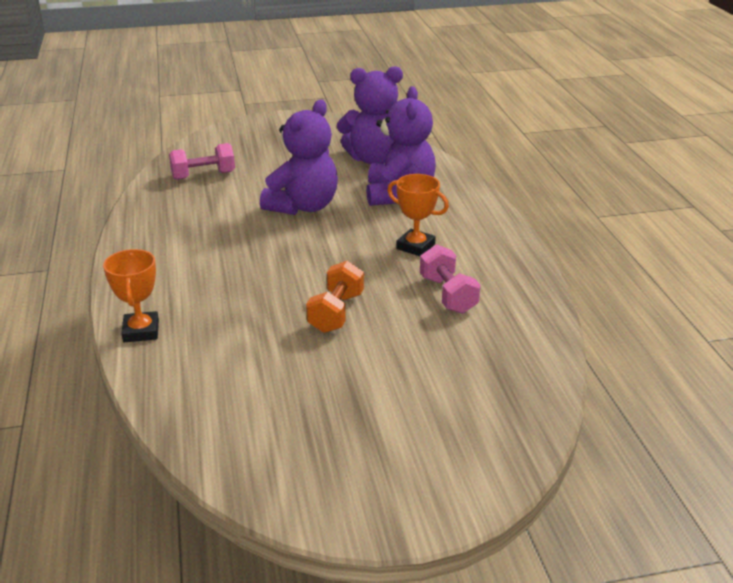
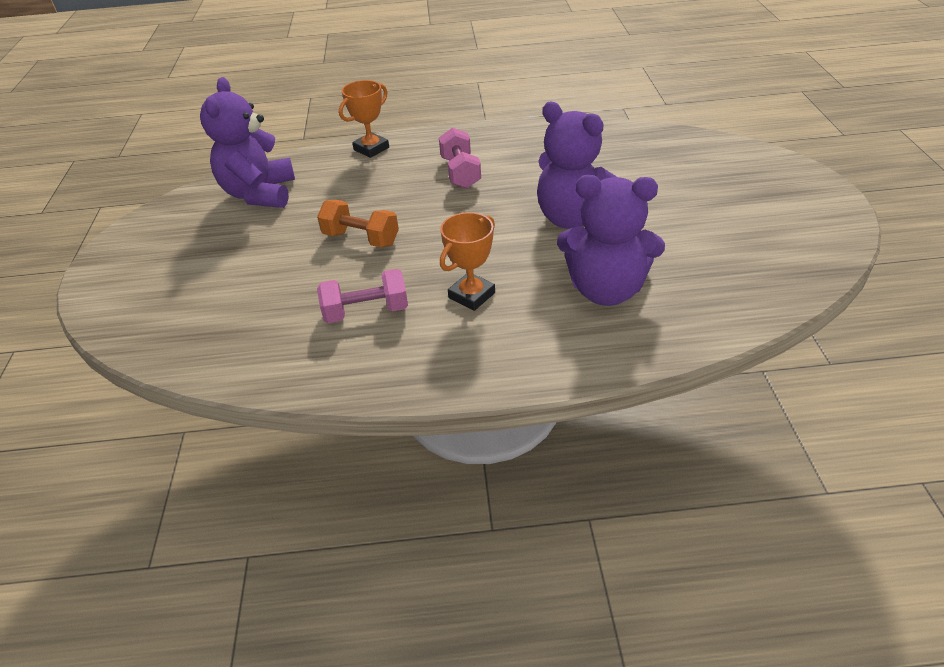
camera: 100 degrees right, 10 degrees up
(141, 331) = (371, 149): orange trophy -> orange trophy turned 45 degrees counterclockwise
(203, 175) = (647, 155): pink dumbbell -> pink dumbbell (460, 173)
(374, 159) = (713, 273): purple teddy bear -> purple teddy bear (260, 194)

